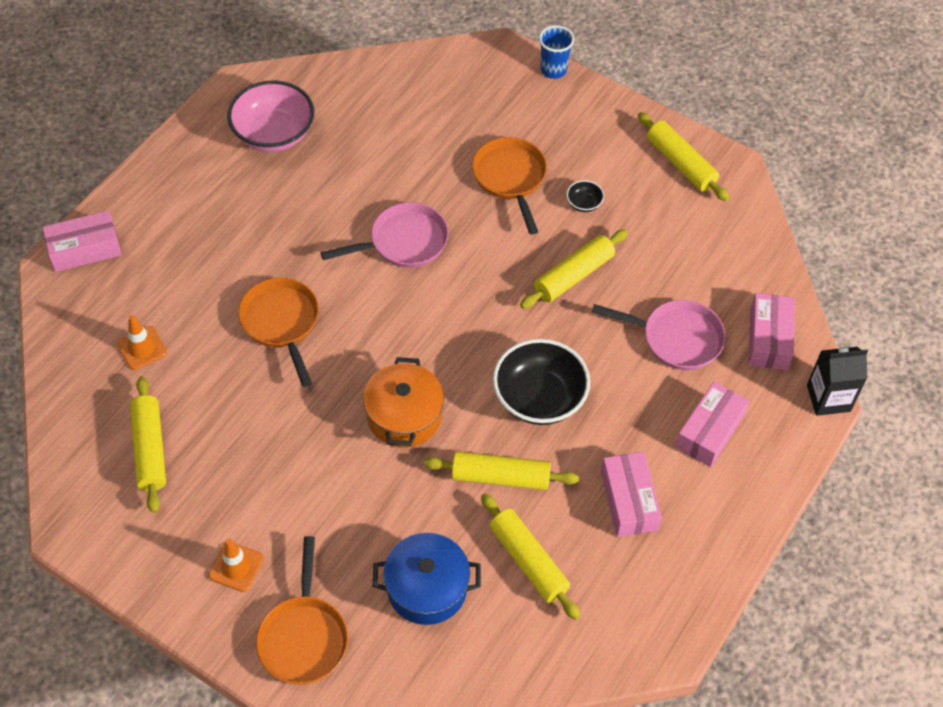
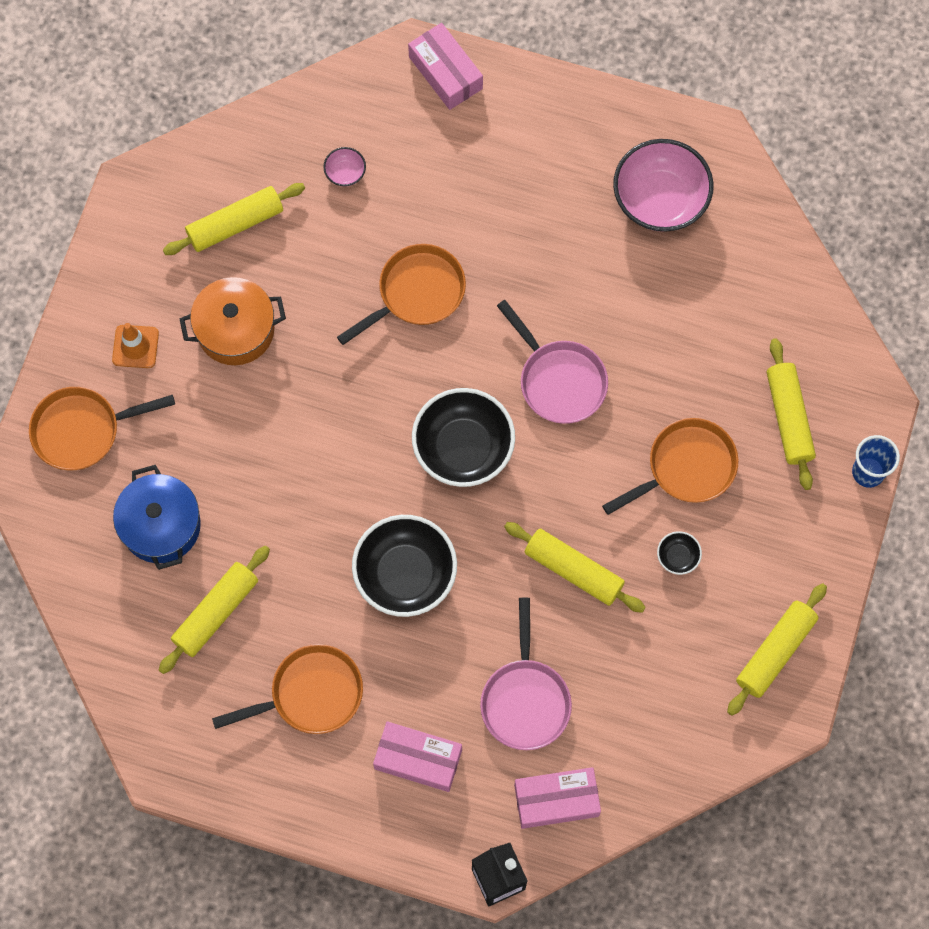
camera: 75 degrees right, 15 degrees up
(142, 348) = (345, 173): orange traffic cone -> pink bowl
(404, 416) = (343, 447): orange pot -> orange pot (235, 330)
(438, 325) = (463, 448): none -> black bowl
(500, 477) = (301, 561): yellow rolling pin -> yellow rolling pin (789, 418)
(629, 500) = (310, 694): pink box -> orange pan

